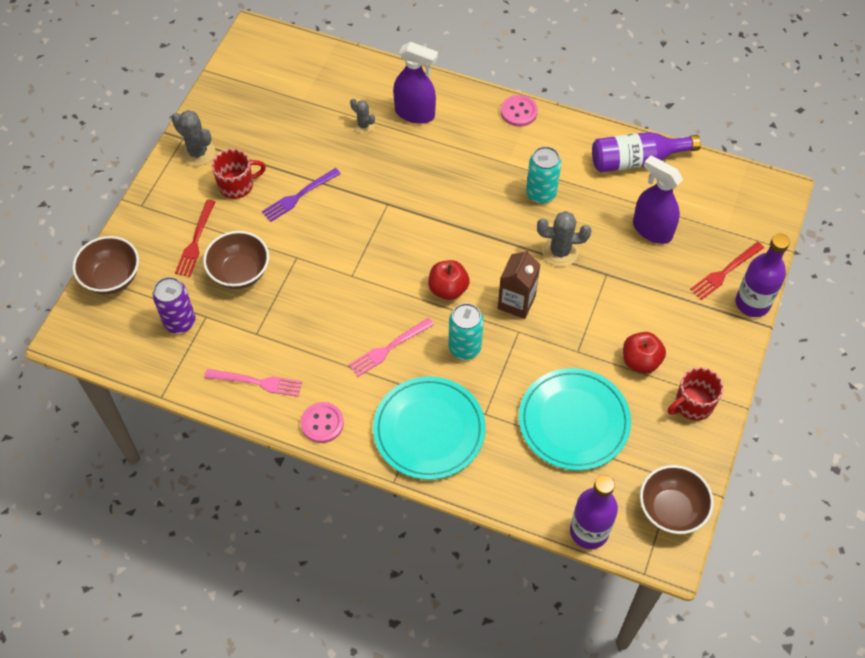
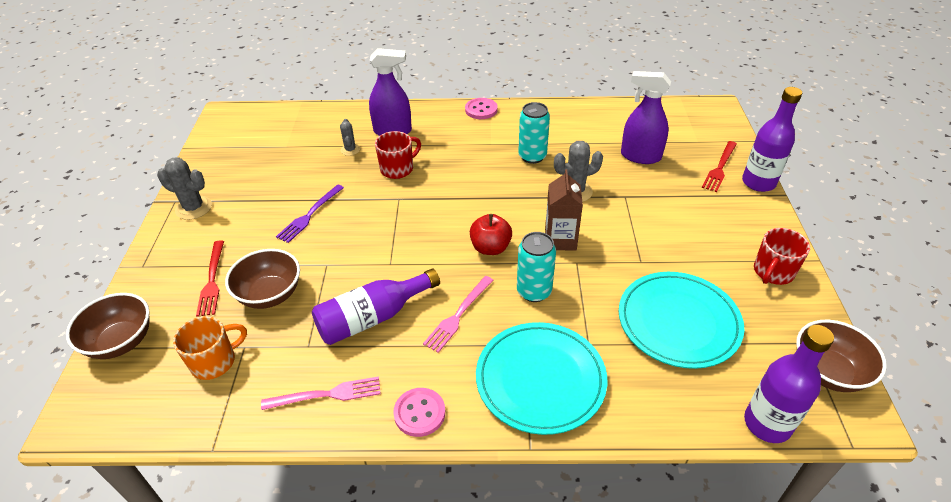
camera: 20 degrees left, 15 degrees down
(180, 322) = (214, 361): purple can -> orange mug
(237, 185) = (243, 223): red mug -> red mug (398, 169)
(363, 125) = (350, 150): grey cactus -> grey cactus turned 60 degrees clockwise
(636, 160) = (595, 116): purple bottle -> purple bottle (373, 317)
(640, 361) = (701, 252): red apple -> none

